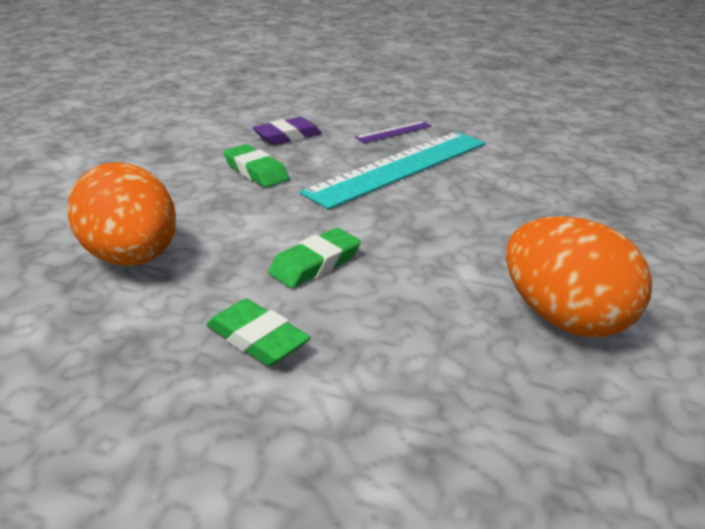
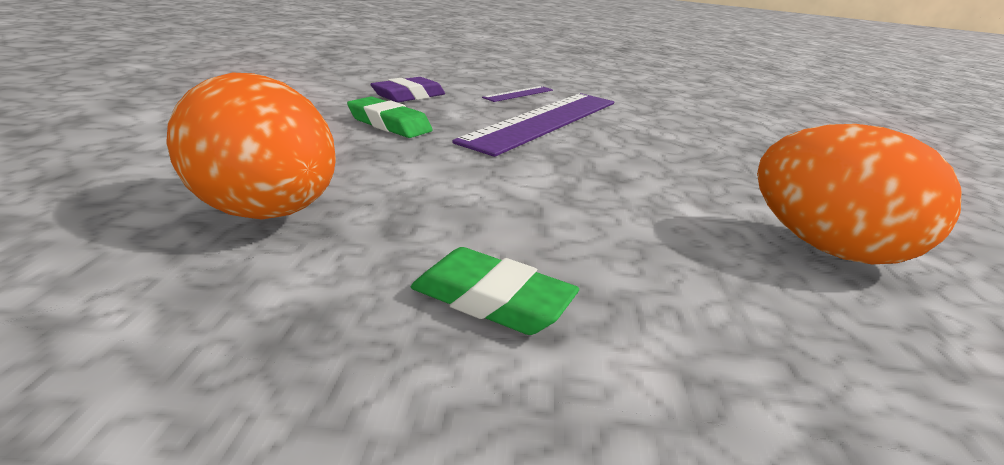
camera: 15 degrees left, 5 degrees down
(315, 264) = (514, 209): green eraser -> none
(400, 167) = (545, 120): turquoise ruler -> purple ruler

